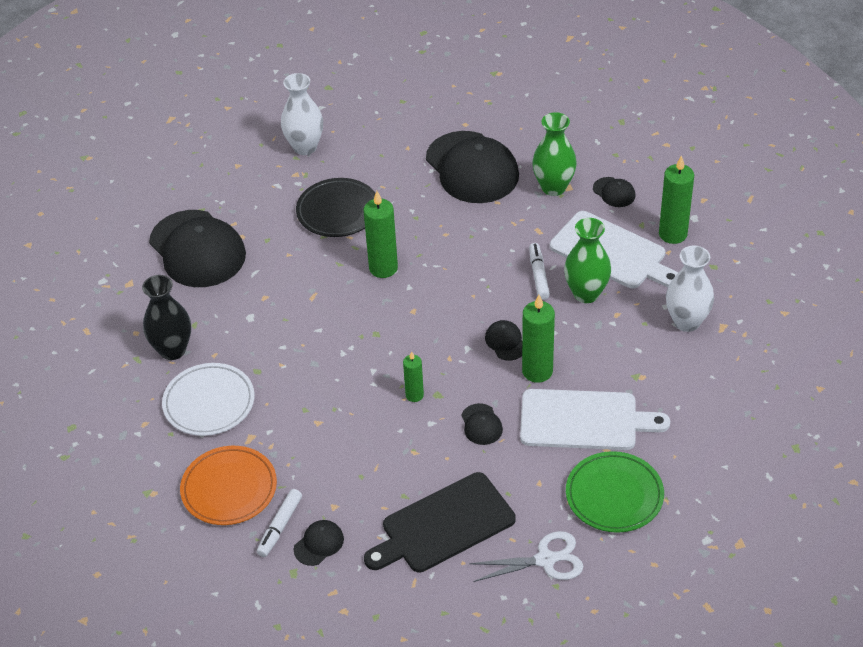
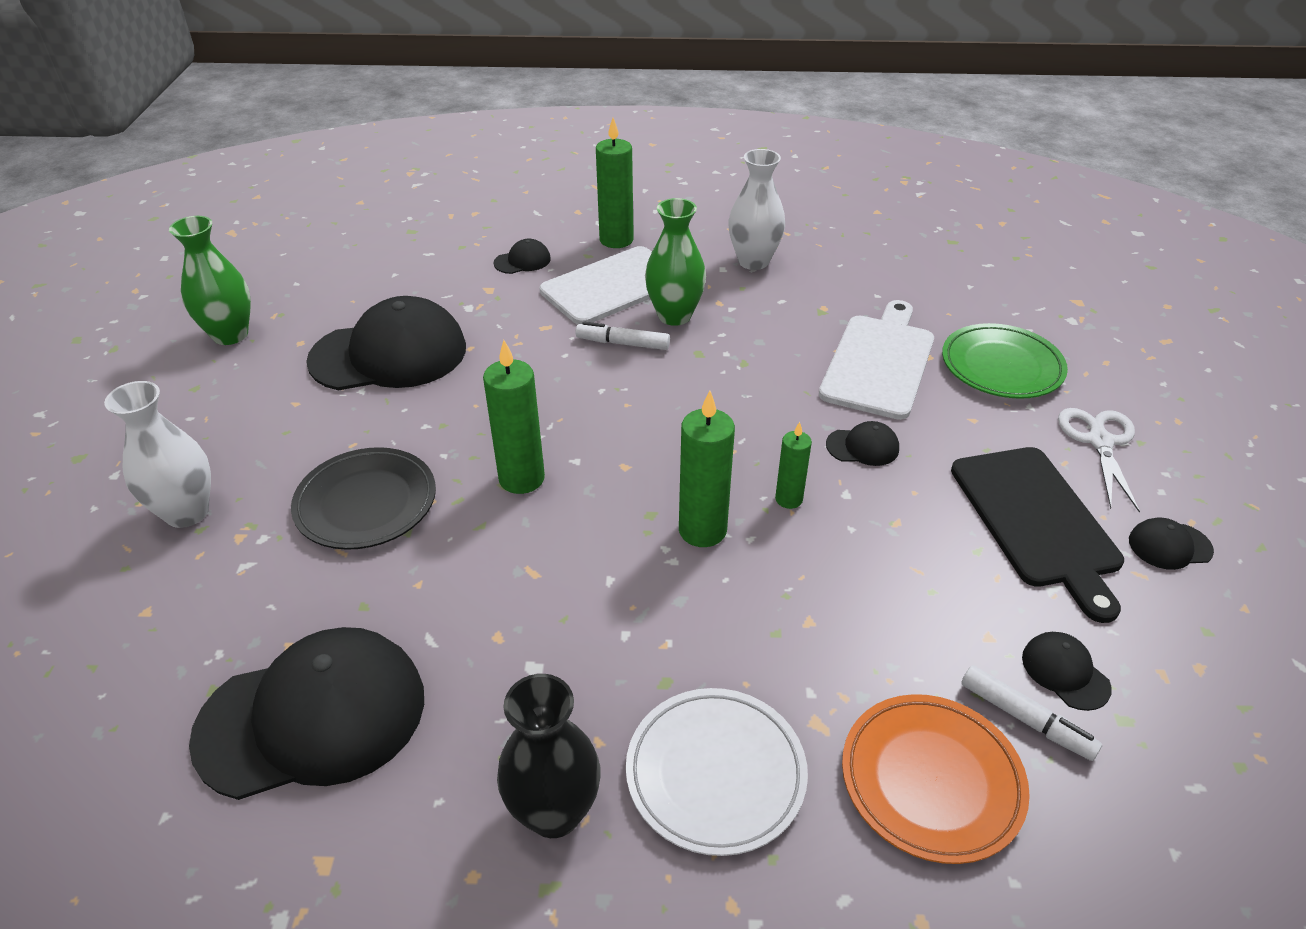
camera: 75 degrees left, 5 degrees down
(505, 342) = (724, 394): black cap -> black cap (1169, 546)
(537, 371) = (786, 380): green candle -> green candle (702, 530)
(553, 187) = (480, 299): green vase -> green vase (230, 335)

